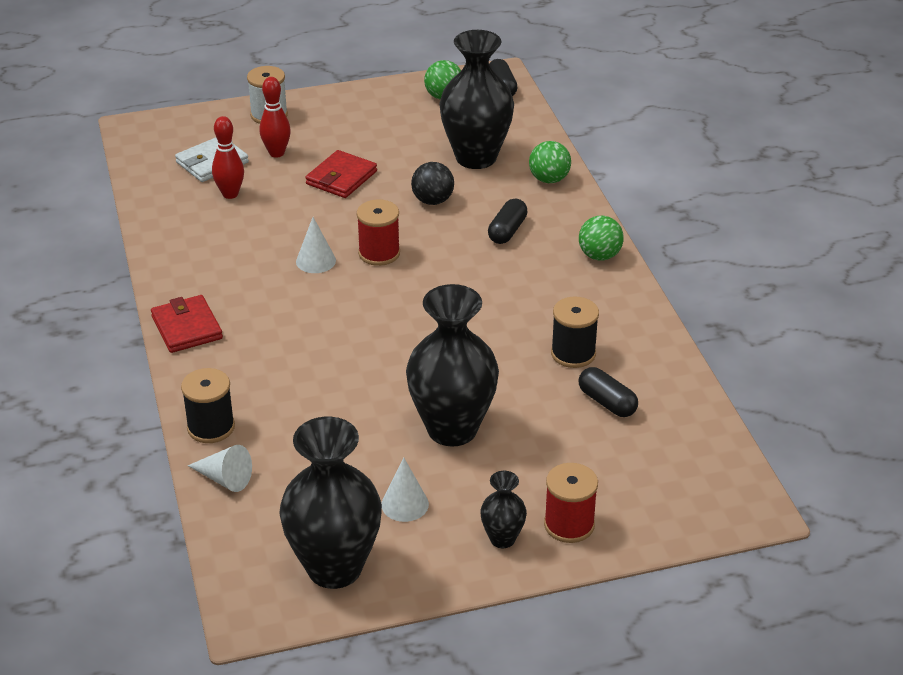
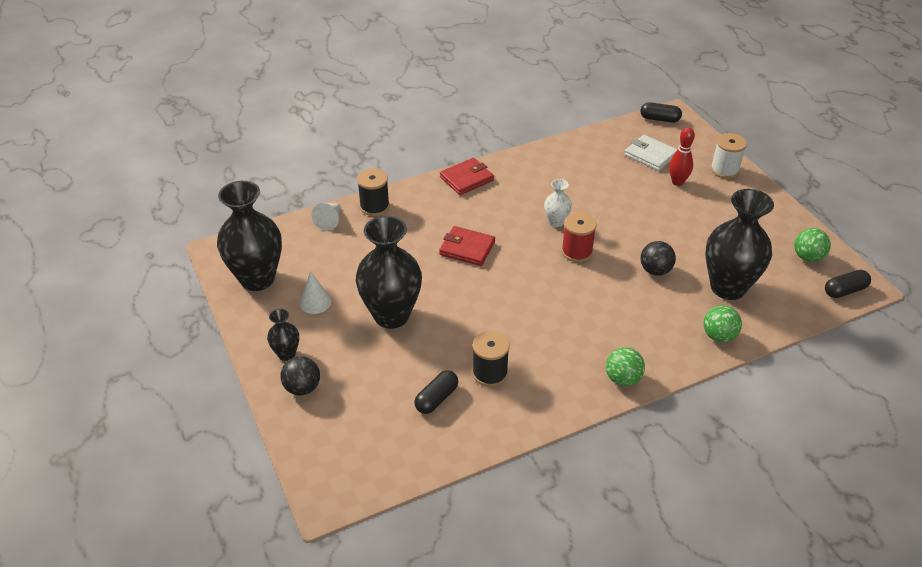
camera: 80 degrees right, 5 degrees up
(230, 194) = (617, 170): red bowling pin -> none
(315, 261) = (556, 222): white cone -> white vase
(341, 178) = (662, 218): red wallet -> red wallet (467, 248)
(507, 231) = (633, 318): black capsule -> black capsule (659, 119)
(569, 525) = (302, 388): red spool -> black ball

